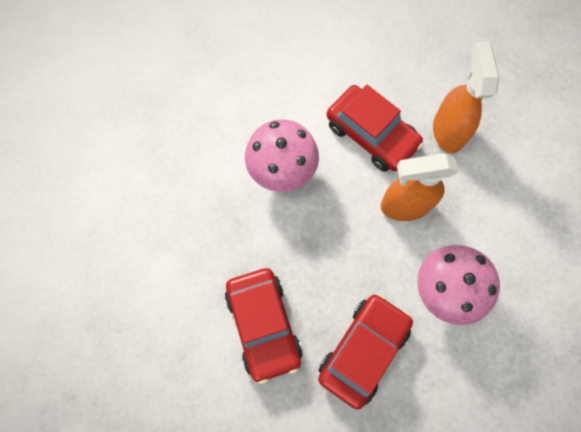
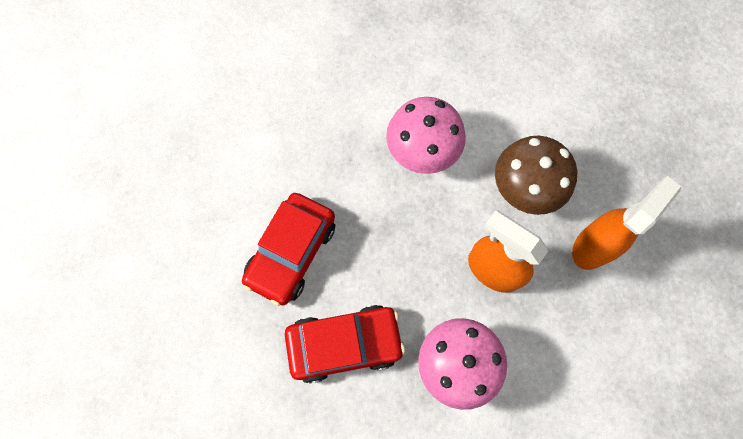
camera: 45 degrees right, 0 degrees up
(371, 134) = (524, 190): red car -> brown mushroom

